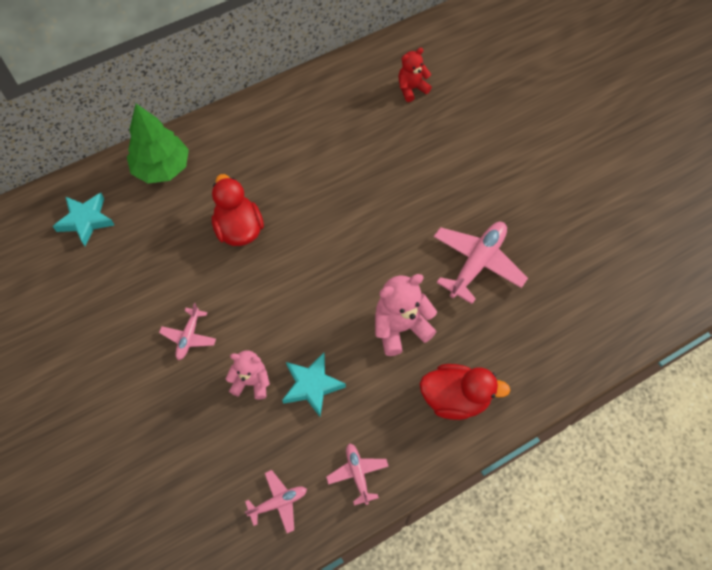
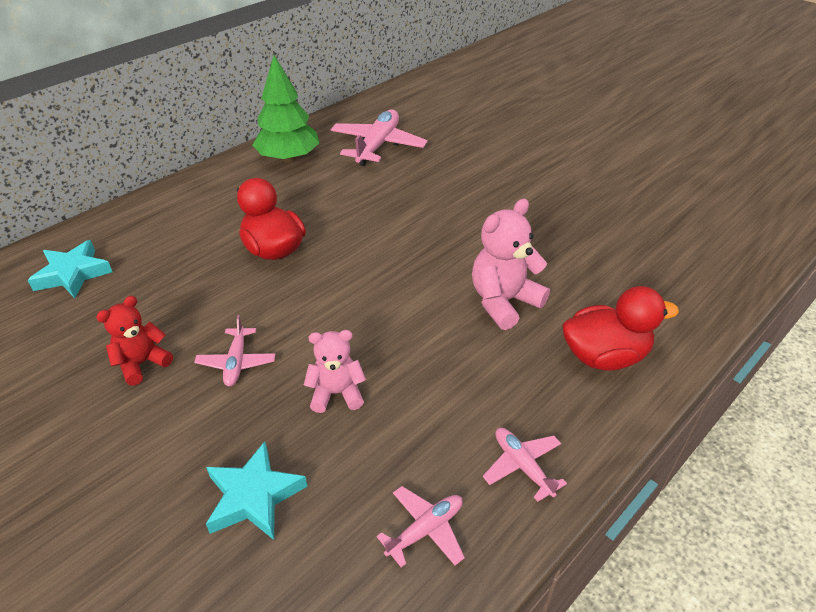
camera: 15 degrees left, 20 degrees down
(162, 168) = (165, 214): green tree -> green tree (288, 158)
(312, 386) = (419, 380): turquoise star -> turquoise star (254, 496)
(411, 89) = (423, 118): red teddy bear -> red teddy bear (142, 363)
(477, 263) = (560, 232): pink plane -> pink plane (378, 146)

